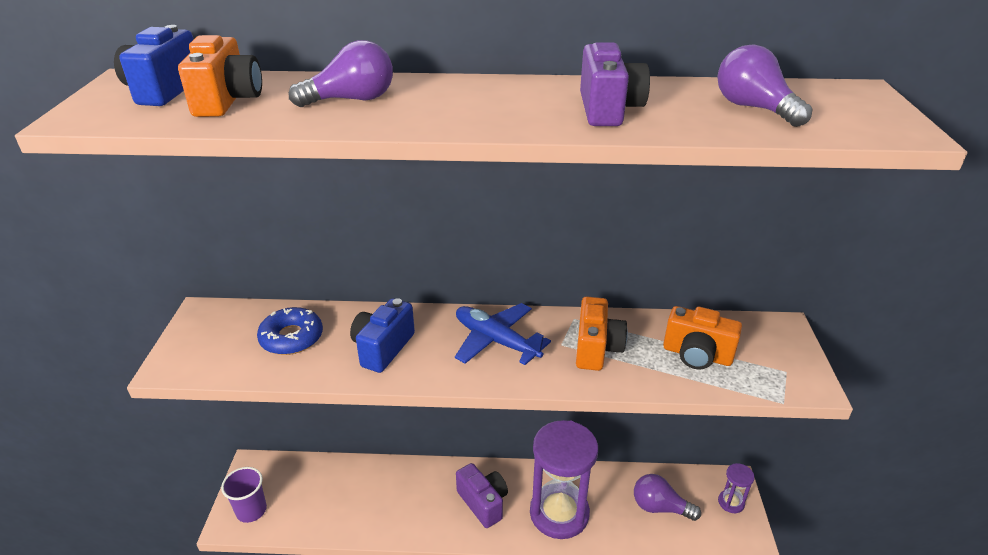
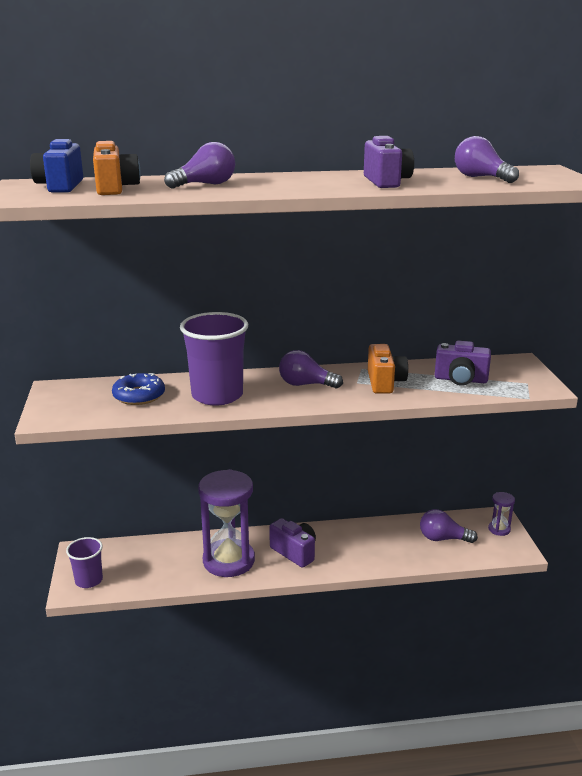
camera: 10 degrees left, 10 degrees down
(383, 348) = (217, 395): blue camera -> purple cup
(496, 341) = (306, 384): blue plane -> purple light bulb
(559, 513) = (361, 551): purple hourglass -> purple hourglass (228, 561)
(697, 355) = (460, 380): orange camera -> purple camera

